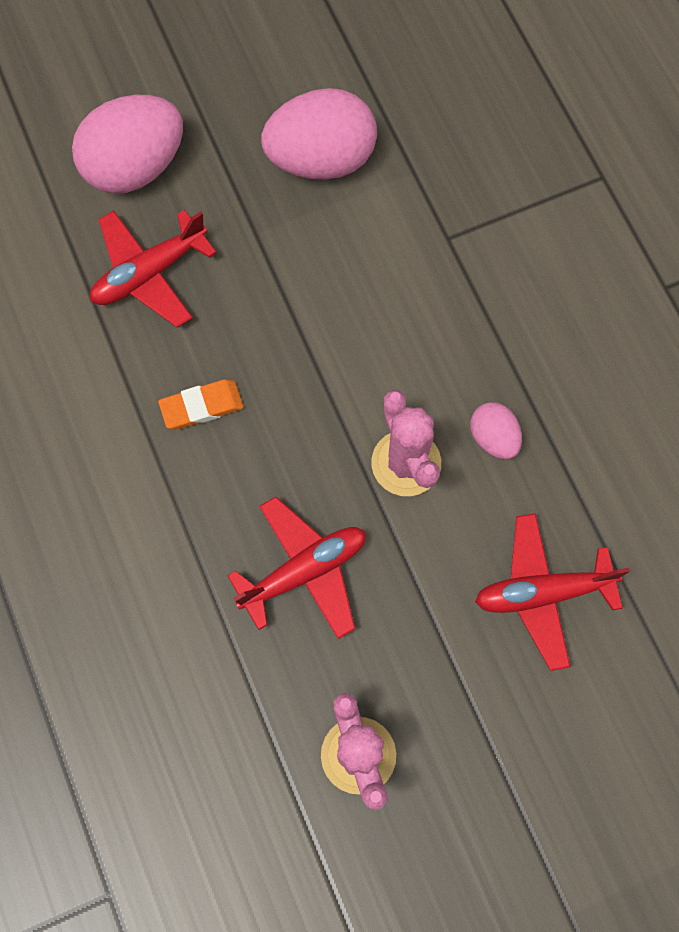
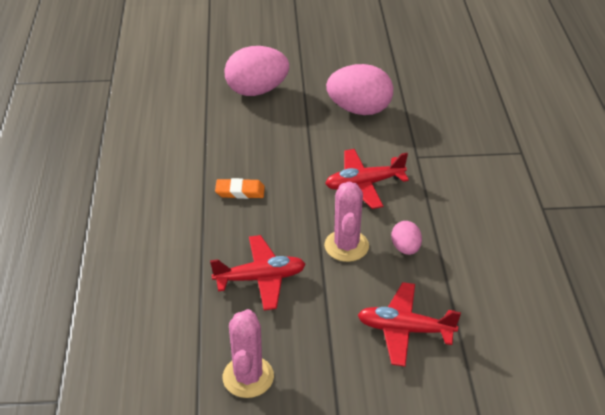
camera: 20 degrees right, 30 degrees down
(149, 273) = (241, 132): red plane -> red plane (364, 184)

